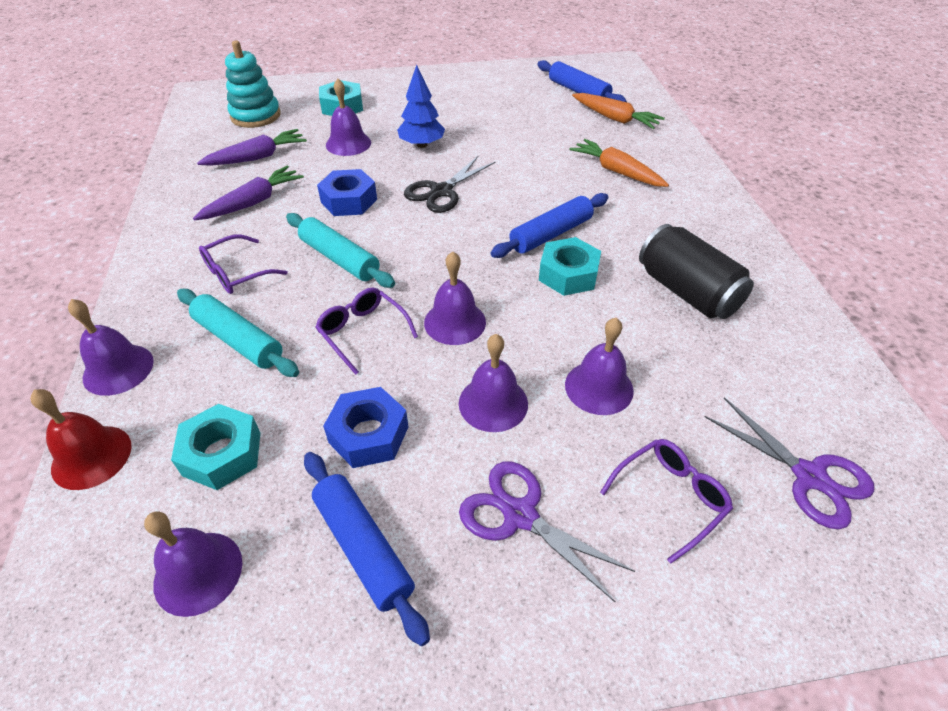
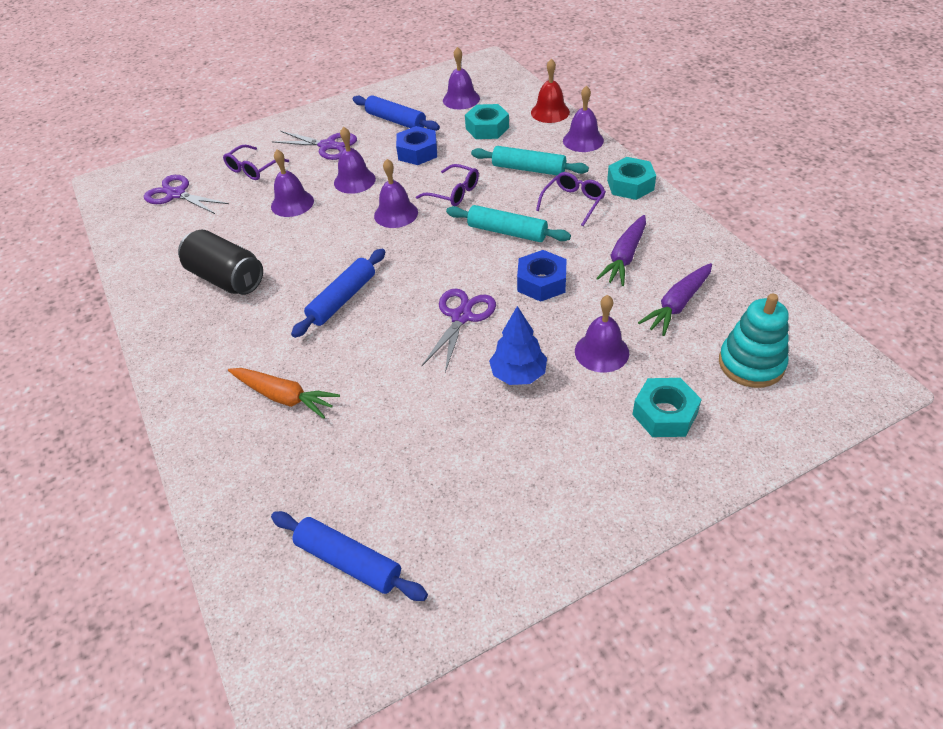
camera: 165 degrees right, 0 degrees up
(441, 191) = (461, 317): black scissors -> purple scissors
(568, 274) = (321, 267): turquoise nut -> turquoise nut (630, 185)
(615, 118) = (288, 503): orange carrot -> none

